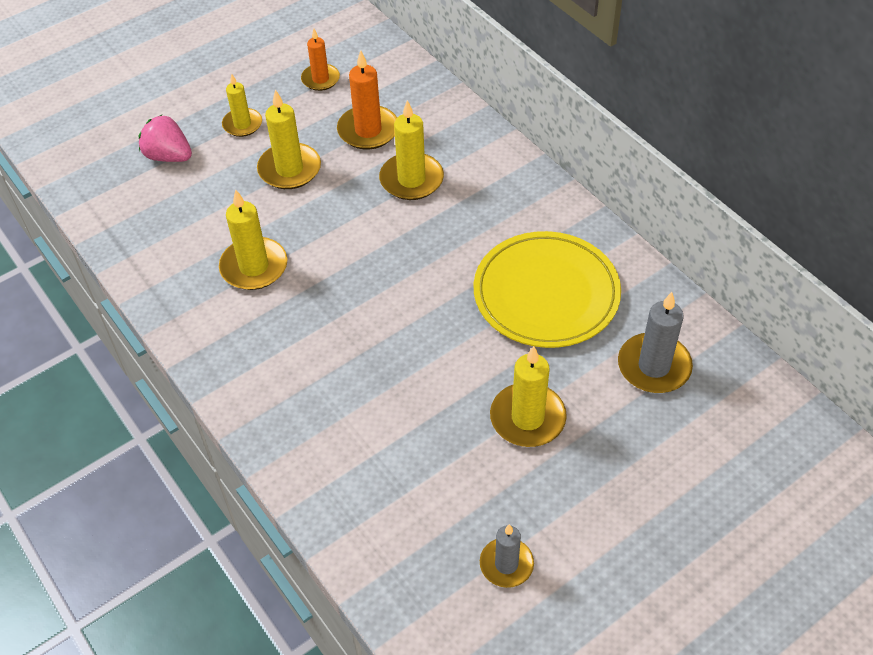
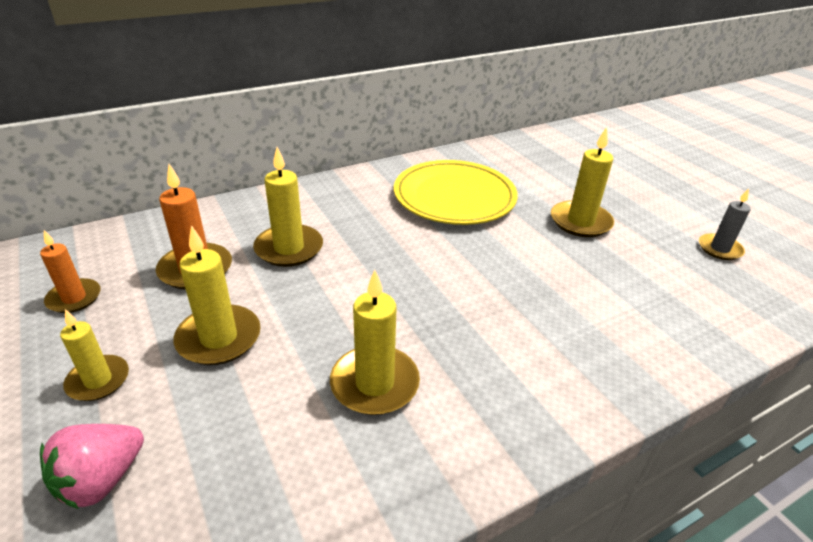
camera: 85 degrees left, 15 degrees down
(654, 366) = (528, 166): grey candle -> none

